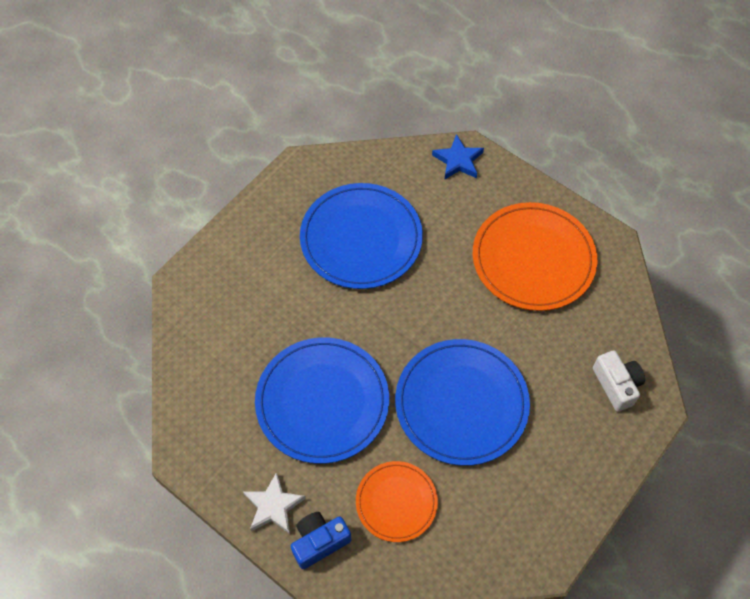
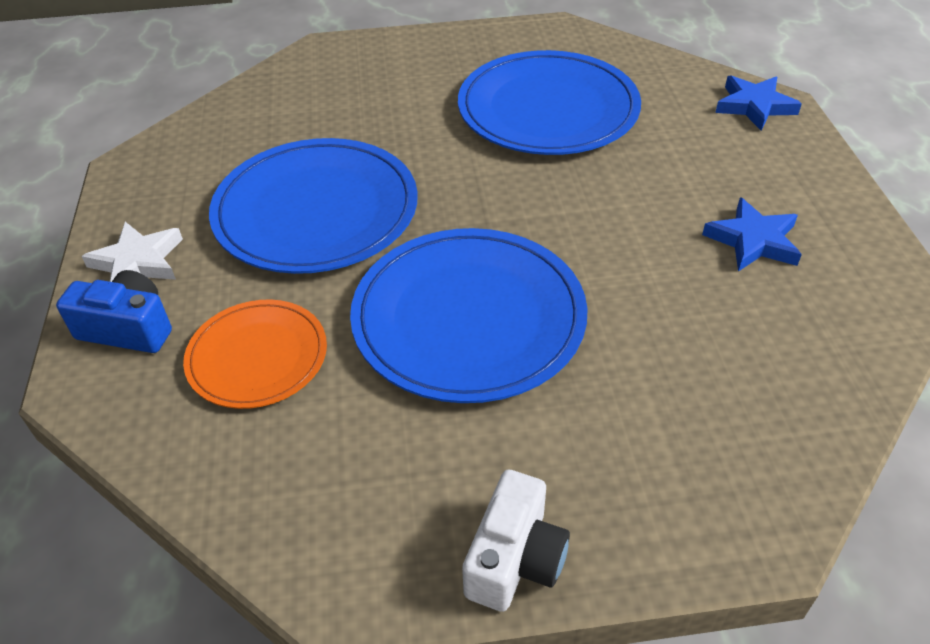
camera: 45 degrees right, 15 degrees down
(533, 259) = (753, 240): orange plate -> blue star
(616, 385) = (727, 454): white camera -> white camera (515, 559)

